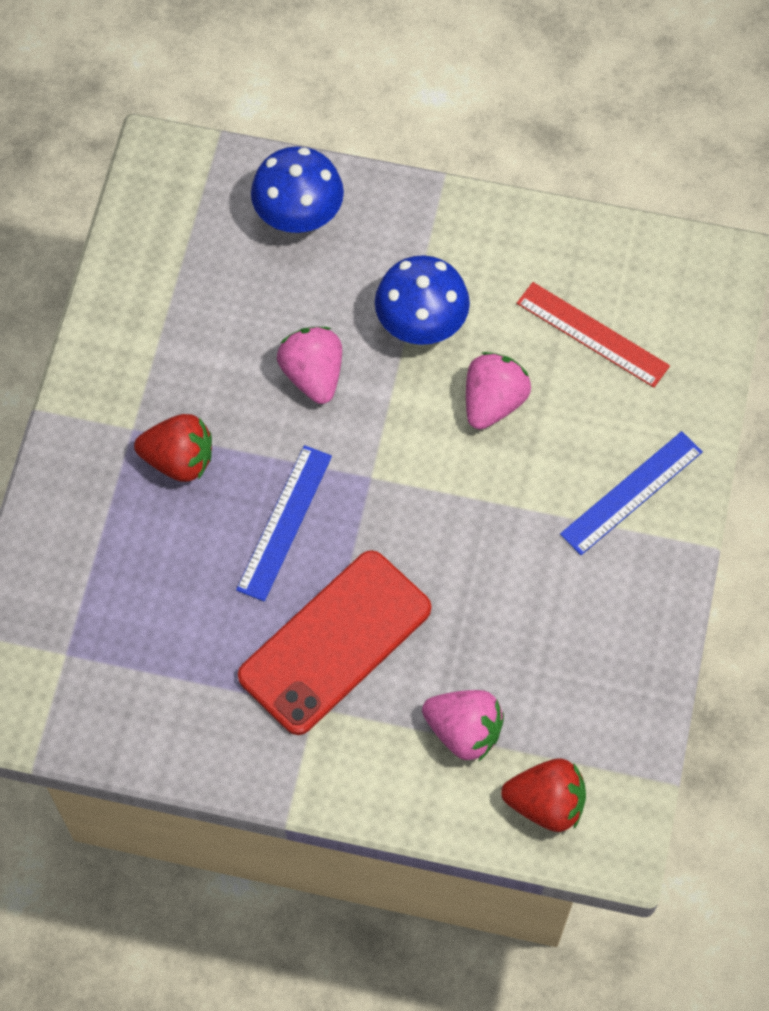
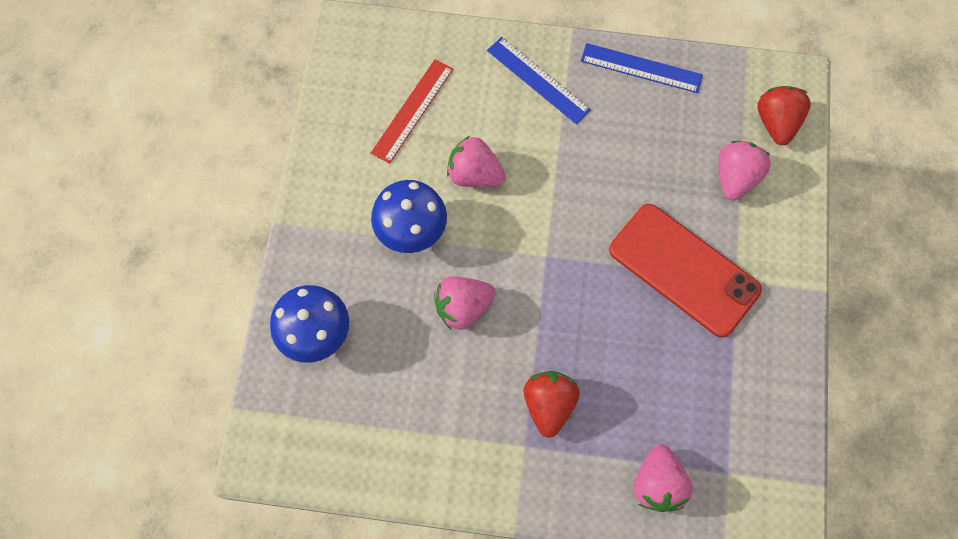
camera: 95 degrees left, 5 degrees up
(67, 570) = (657, 483): none -> pink strawberry
(285, 522) = (592, 316): blue ruler -> blue ruler (641, 68)

